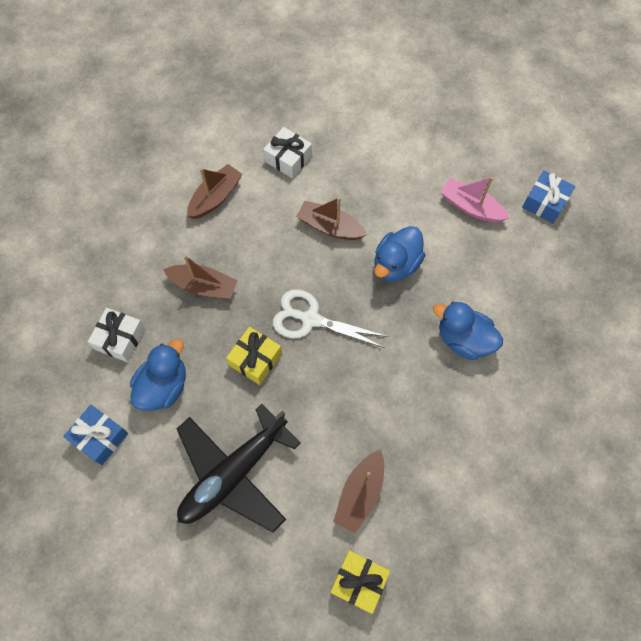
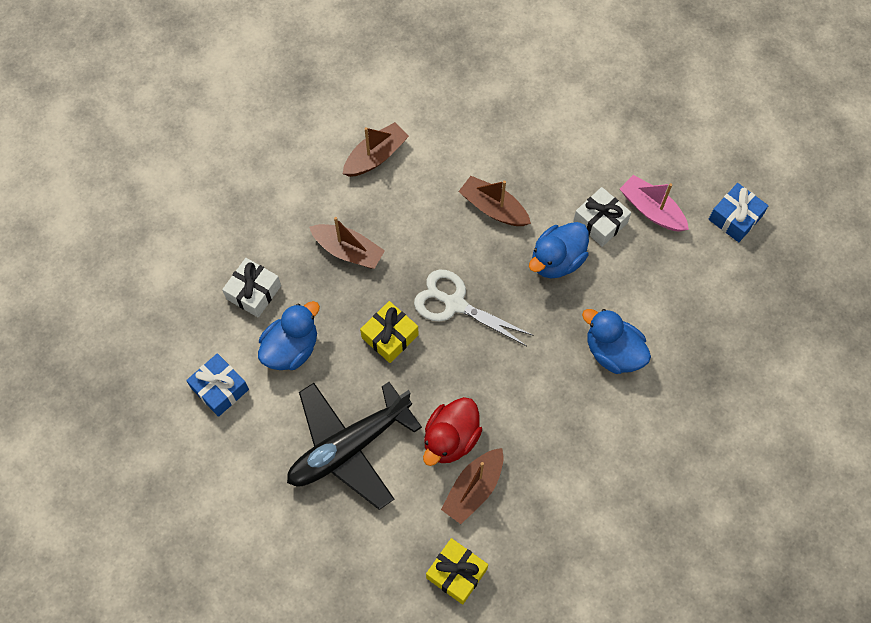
camera: 10 degrees right, 0 degrees up
(288, 159) = (461, 125): white gift -> white gift (600, 222)
(329, 448) = (451, 439): none -> red duck

